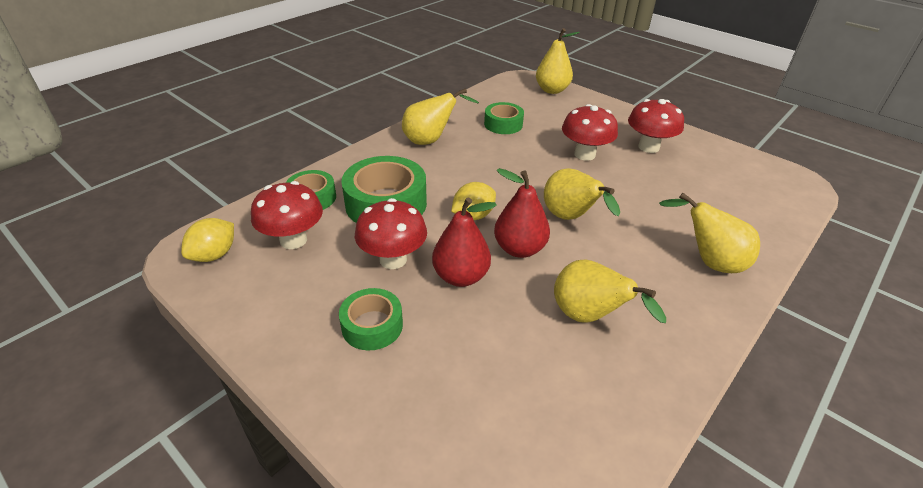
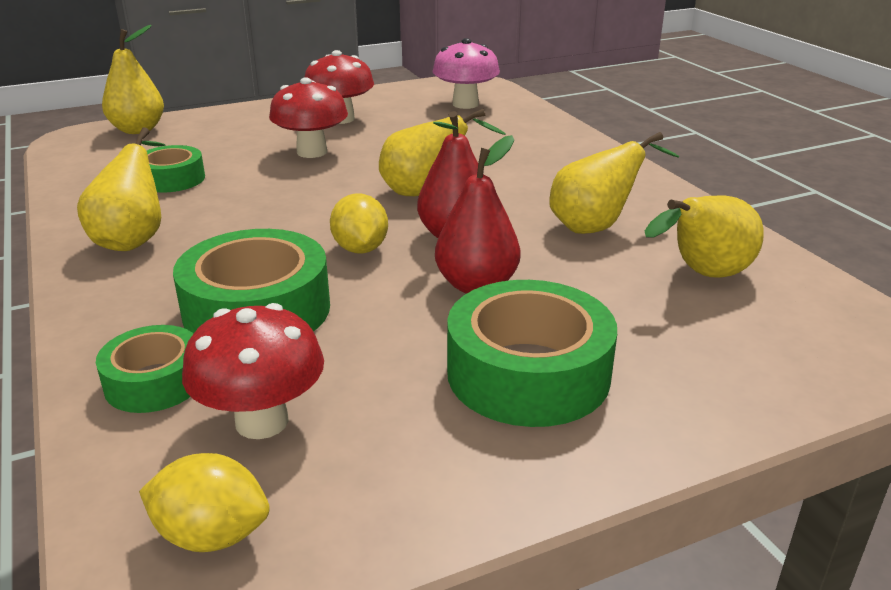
camera: 65 degrees left, 10 degrees down
(214, 255) = (212, 535): yellow lemon -> yellow lemon turned 45 degrees counterclockwise
(372, 326) = (528, 373): green tape -> green tape, size x1.71
(393, 259) = (400, 329): red mushroom -> none
(709, 261) = (553, 150): yellow pear -> yellow pear (703, 275)
(747, 191) = (465, 104): none -> pink mushroom

